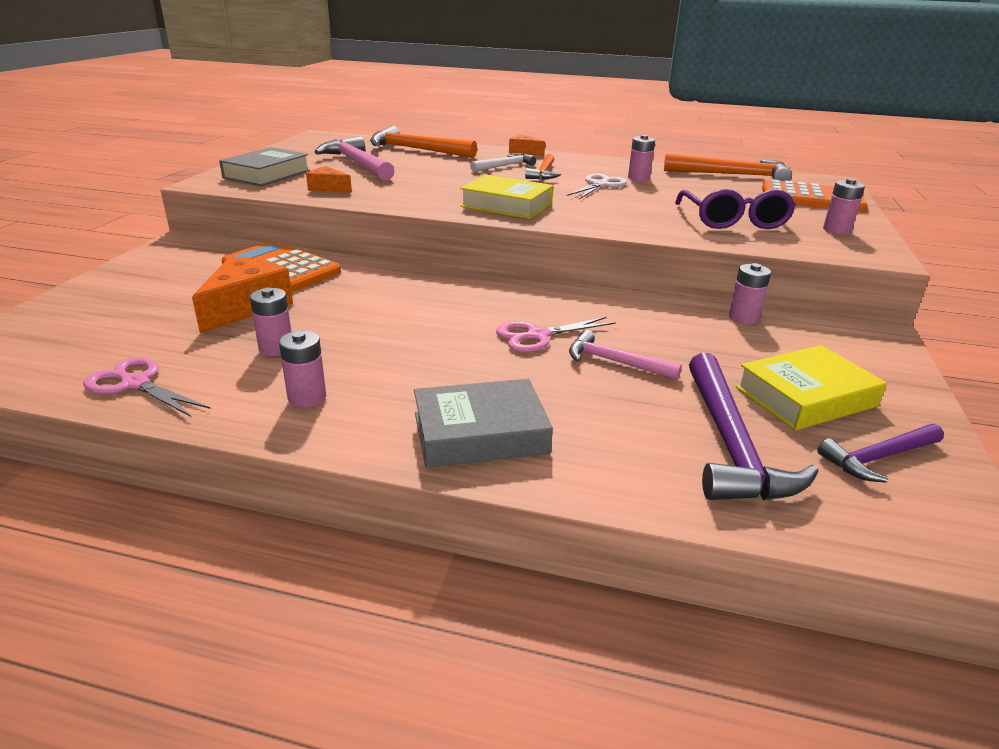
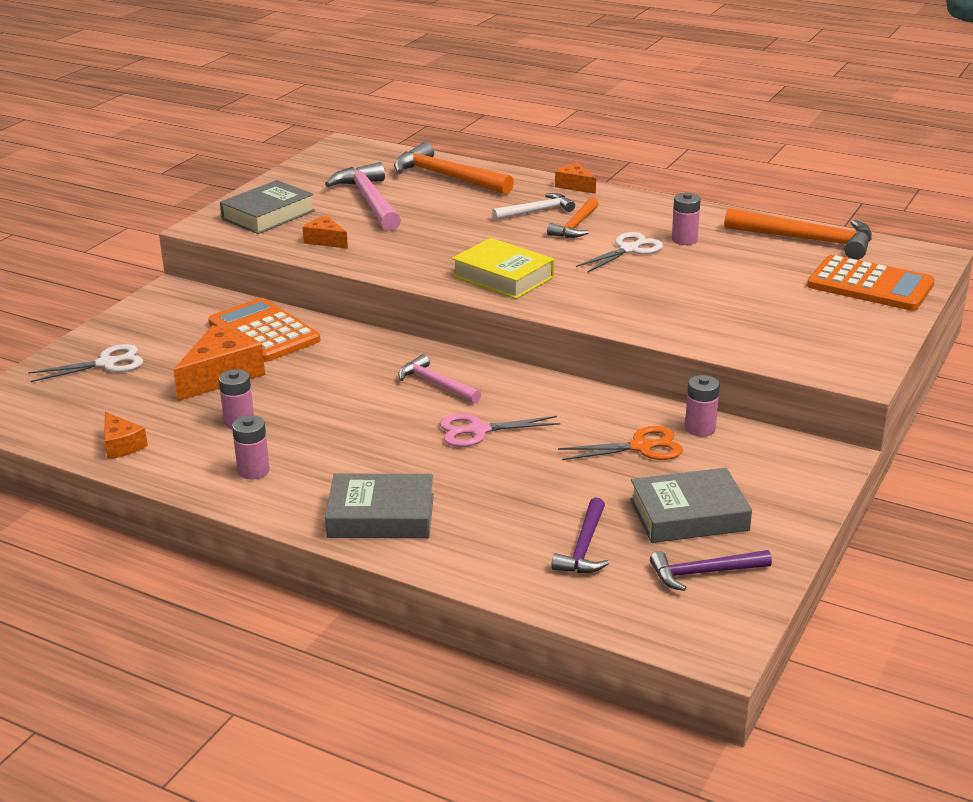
camera: 15 degrees right, 0 degrees up
(112, 304) = (107, 363): none -> white scissors
(135, 384) = (121, 445): pink scissors -> orange cheese
(615, 362) = (535, 464): pink hammer -> pink hammer (436, 384)
(705, 337) = (641, 447): none -> orange scissors
(730, 444) = (584, 547): purple hammer -> purple hammer, size x0.59
(733, 221) = (740, 315): purple glasses -> none
(805, 397) = (689, 515): yellow book -> grey book
(836, 230) = (848, 336): pink battery -> none

